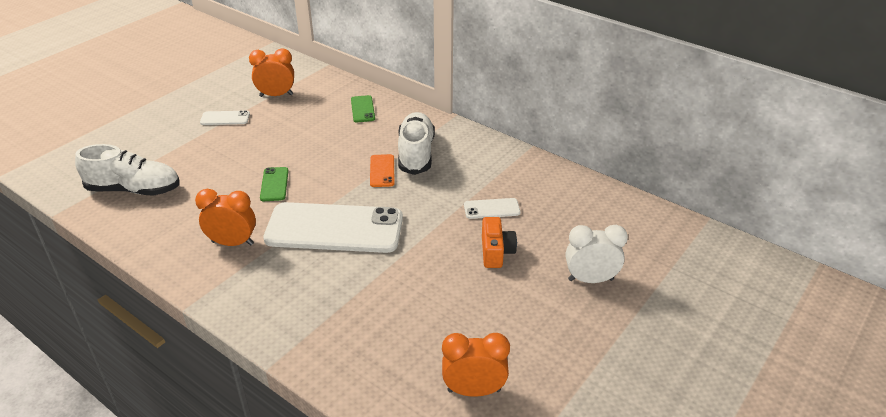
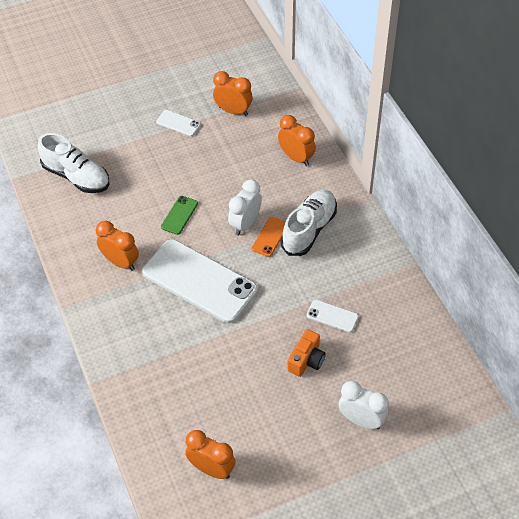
camera: 30 degrees right, 15 degrees up
(349, 169) = (245, 224): none -> white clock
(363, 109) = (296, 157): green phone -> orange clock

